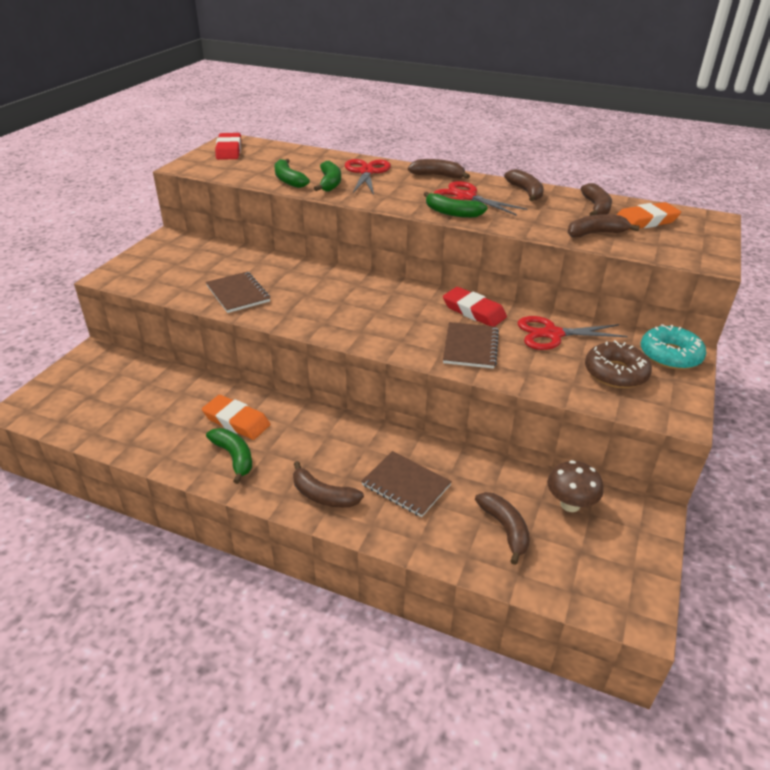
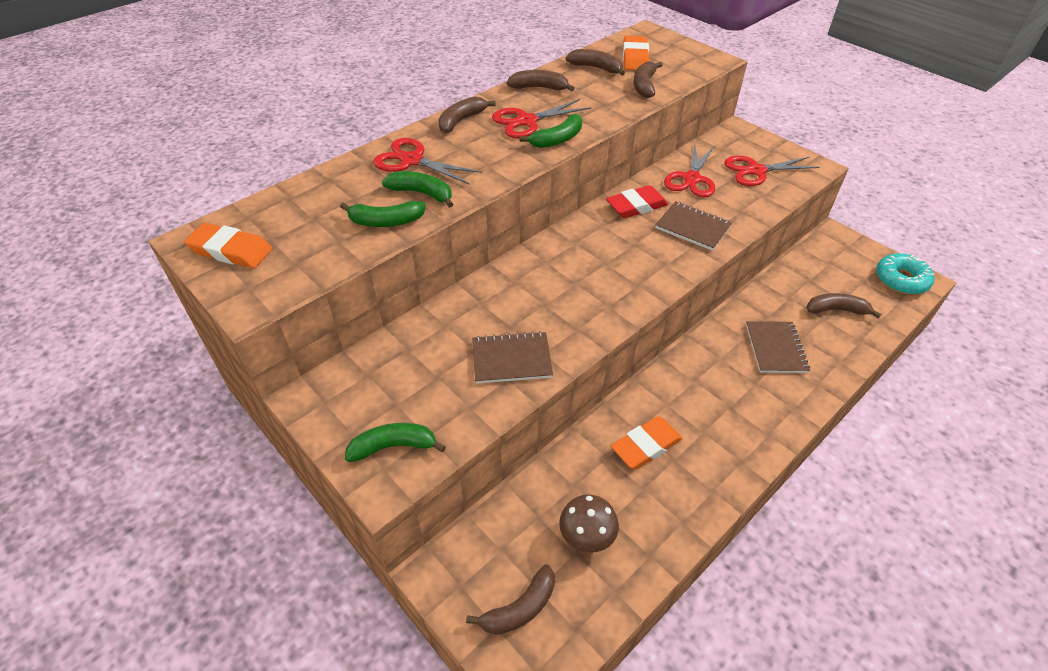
camera: 65 degrees left, 10 degrees up
(229, 150) = (231, 250): red eraser -> orange eraser
(234, 457) = (703, 460): green banana -> green banana (393, 446)
(323, 495) = (775, 406): brown banana -> brown banana (520, 608)
(406, 485) = (775, 348): brown notebook -> brown notebook turned 60 degrees counterclockwise
(570, 504) = (818, 268): brown mushroom -> brown mushroom (586, 537)
(615, 373) = (756, 171): brown donut -> red scissors
(670, 355) = (742, 139): turquoise donut -> turquoise donut (901, 280)

